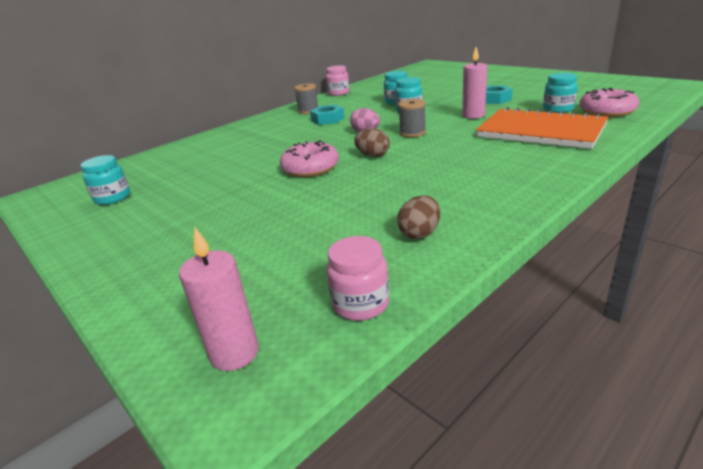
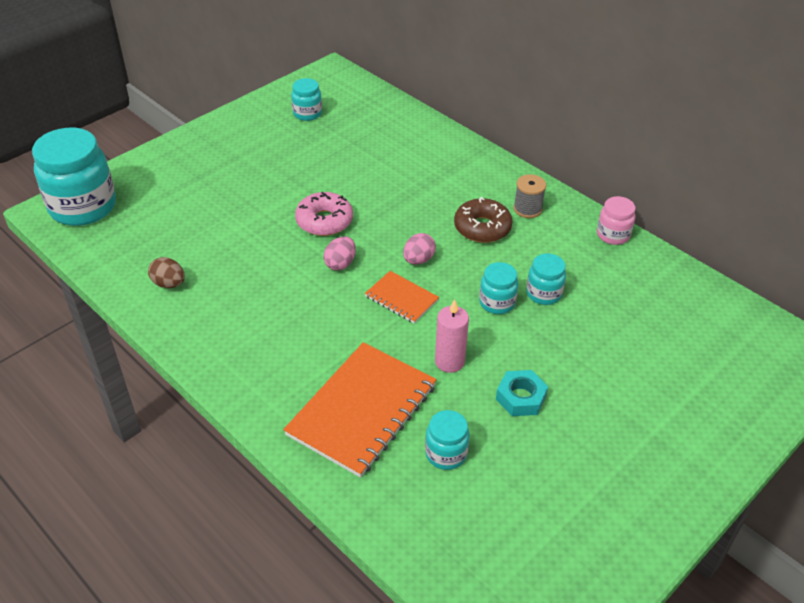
camera: 85 degrees right, 15 degrees up
(234, 353) = (83, 207): pink candle -> turquoise jar
(327, 119) = (482, 227): turquoise nut -> brown donut
(360, 304) = (100, 252): pink jar -> none
(373, 155) = (340, 264): brown egg -> pink egg
(412, 133) = (401, 298): grey spool -> orange notebook
(606, 111) = (416, 502): pink donut -> none

